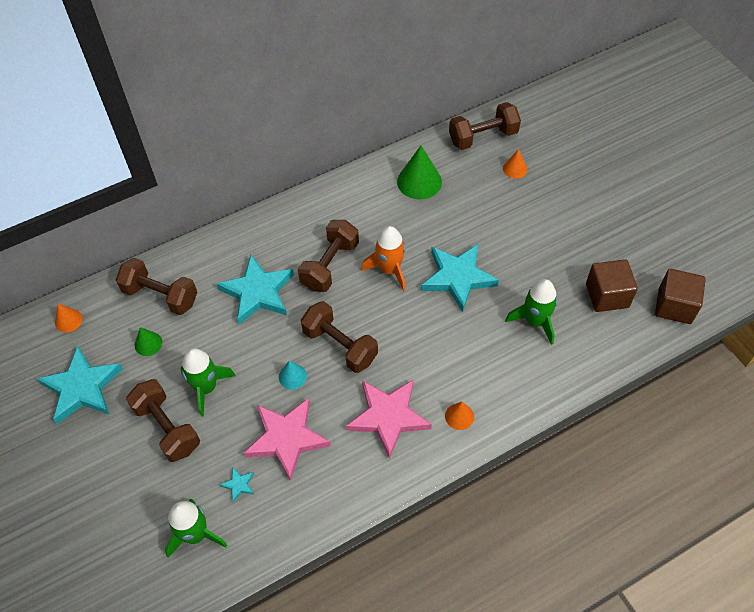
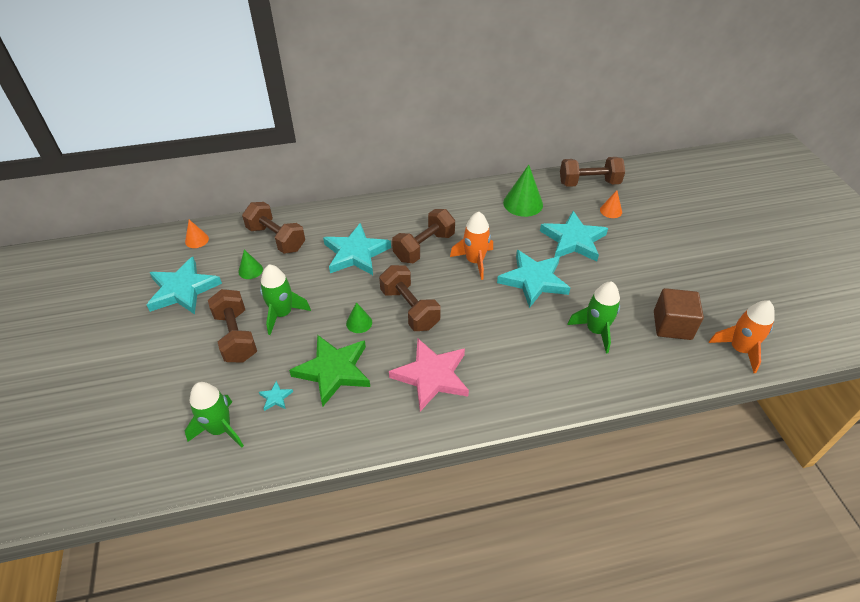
camera: 15 degrees right, 10 degrees down
(286, 439) = (333, 371): pink star -> green star
(292, 376) = (359, 323): turquoise cone -> green cone
(459, 416) = (498, 392): orange cone -> none
(485, 217) = (573, 240): none -> turquoise star
(674, 306) = (739, 349): brown cube -> orange rocket

